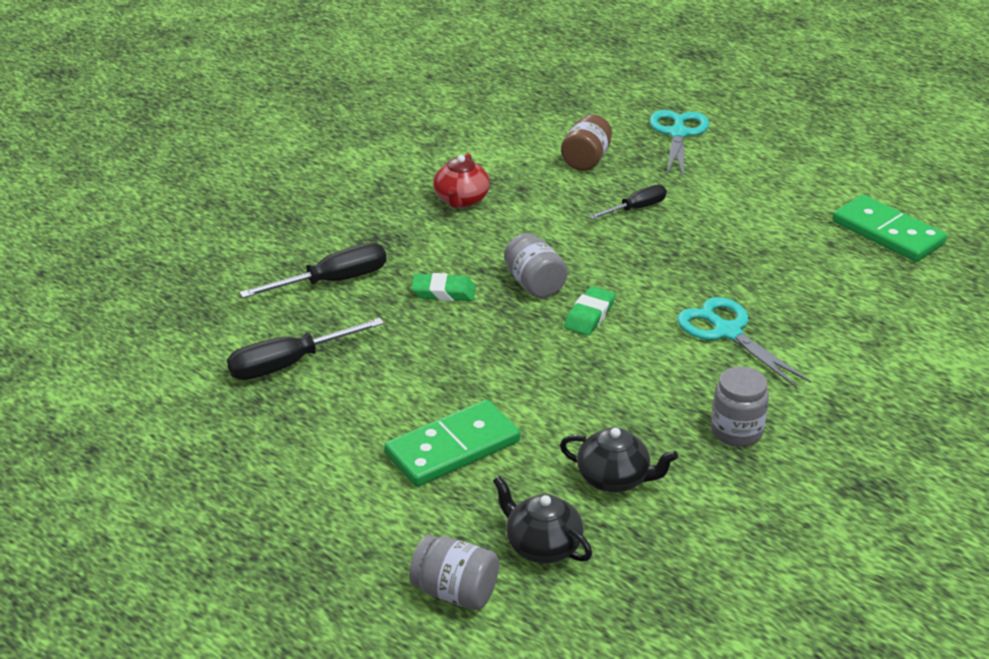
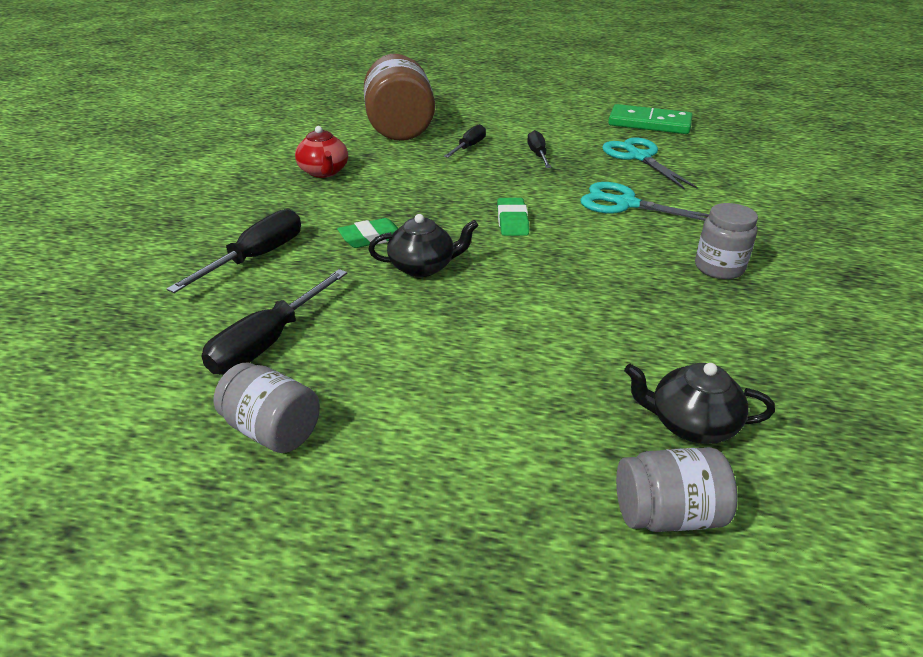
camera: 30 degrees left, 0 degrees up
(452, 448) = (509, 363): green domino -> none
(534, 284) = (444, 212): grey jar -> grey jar (272, 430)
(586, 160) = (399, 128): brown jar -> brown jar, size x1.90
(614, 479) = (677, 337): black teapot -> black teapot (423, 267)
(678, 134) = (449, 102): turquoise scissors -> turquoise scissors (639, 157)
(701, 241) = (538, 155): none -> black screwdriver

